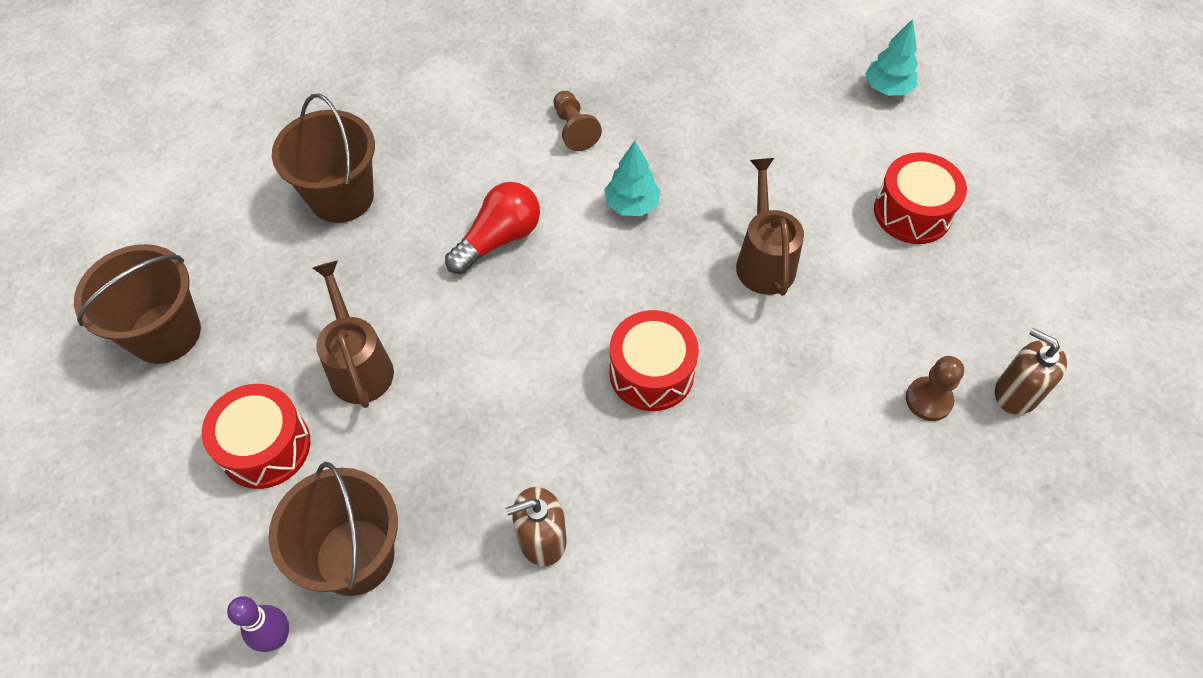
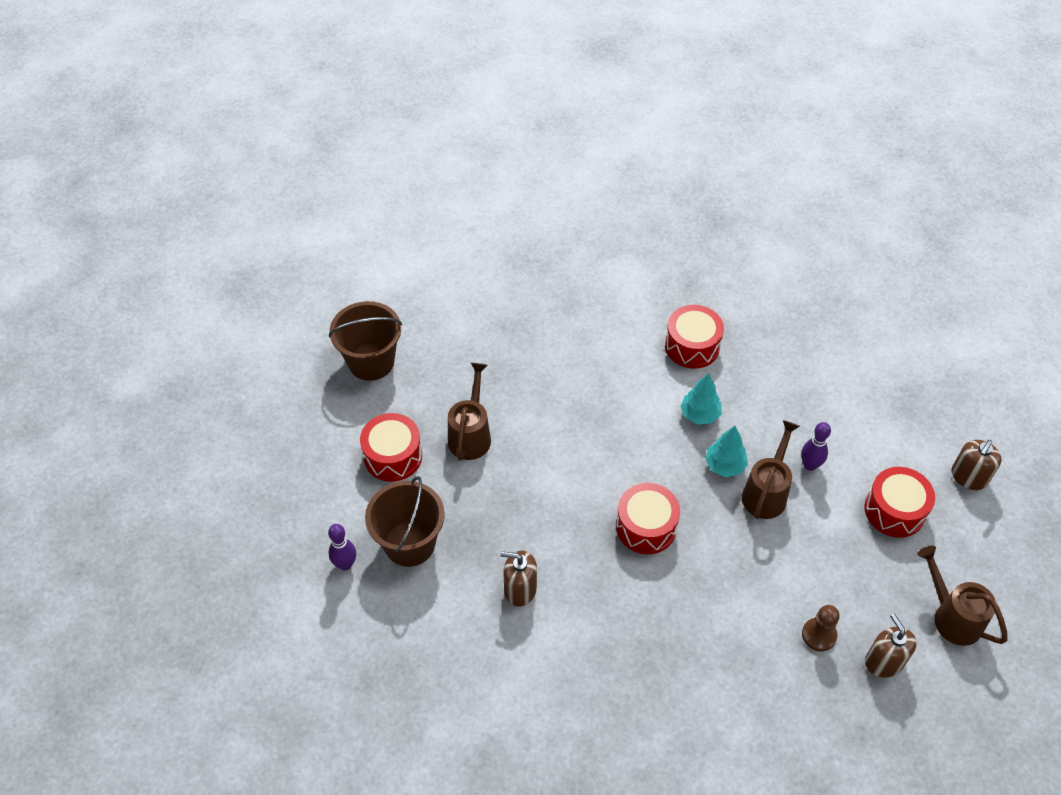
camera: 30 degrees right, 5 degrees down
(341, 197) = (516, 324): brown bucket -> none
(499, 239) = (599, 397): red light bulb -> none
(574, 129) = (692, 346): brown pawn -> red drum
(791, 205) = (810, 465): none -> purple bowling pin
(887, 88) = (937, 417): turquoise tree -> turquoise tree (724, 465)
(961, 138) = (969, 477): none -> brown soap dispenser
(1048, 301) = (952, 616): none -> brown watering can

